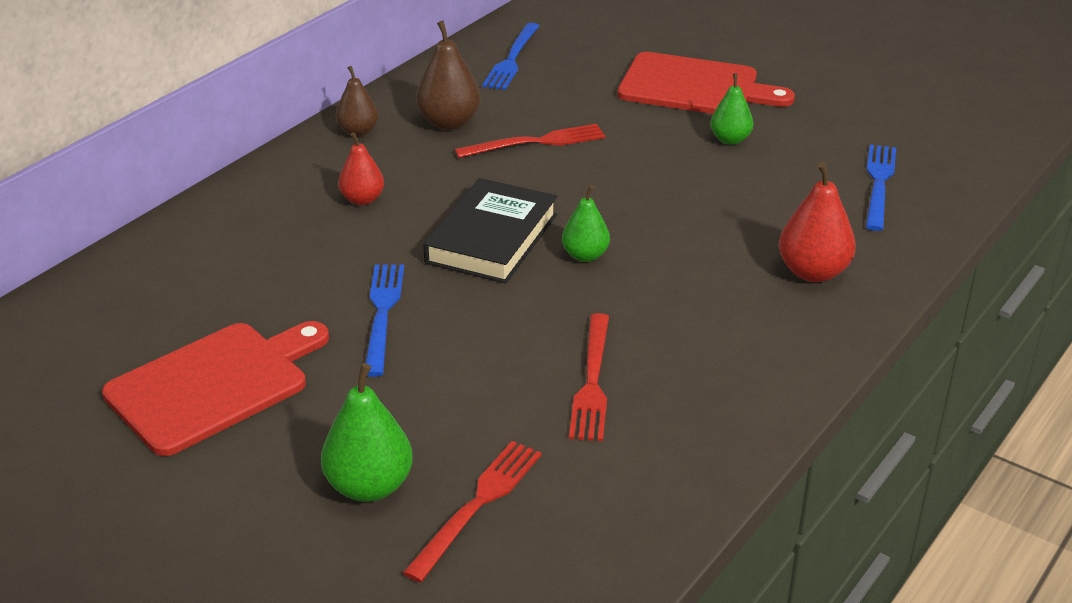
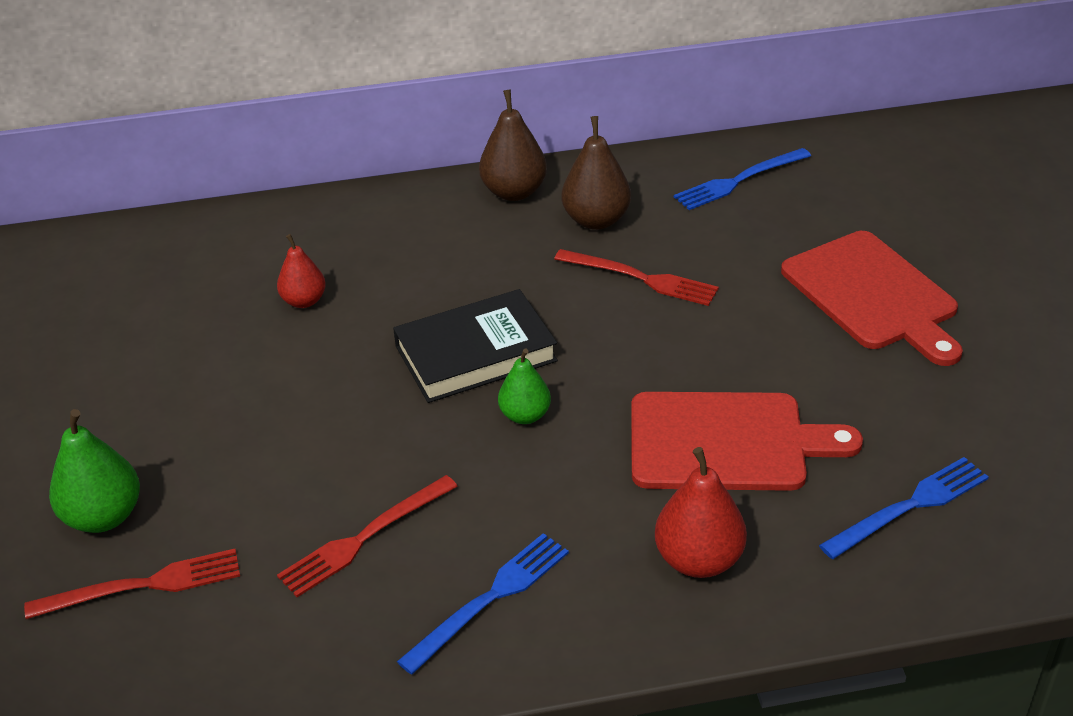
camera: 45 degrees right, 5 degrees up
(214, 385) = (128, 363): red cutting board -> red cutting board (726, 442)
(358, 131) = (514, 192): brown pear -> brown pear, size x1.54
(362, 199) = (431, 259): red pear -> red pear (304, 301)
(382, 314) = (306, 374): blue fork -> blue fork (489, 599)
(730, 139) = (825, 371): green pear -> none

